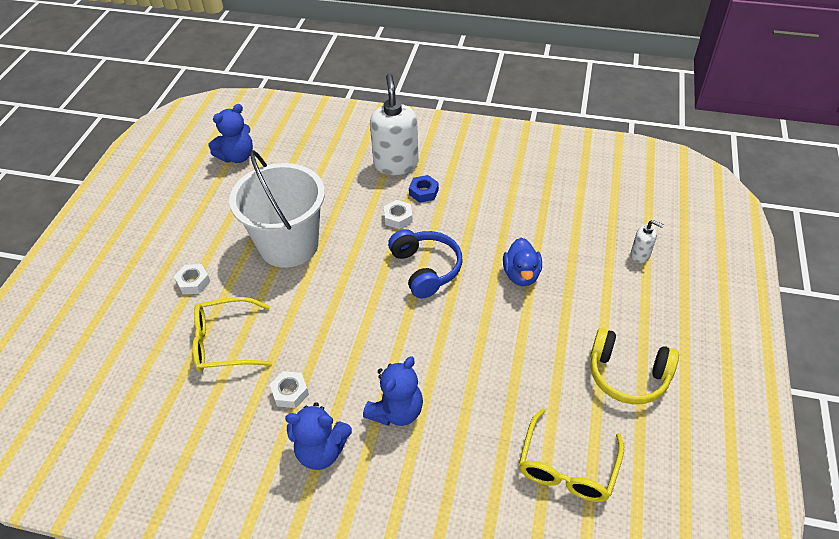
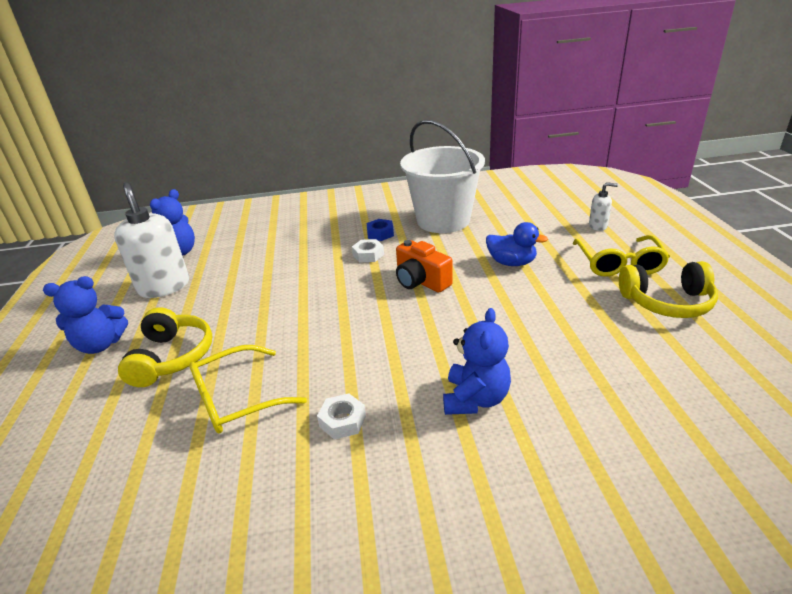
camera: 20 degrees left, 15 degrees down
(193, 282) = (172, 357): white nut -> yellow headphones
(289, 245) = (268, 300): white bucket -> white bucket (443, 220)
(321, 451) = (416, 466): blue teddy bear -> blue teddy bear (100, 345)
(396, 164) = (342, 223): white soap dispenser -> white soap dispenser (164, 287)
(426, 269) = (421, 281): blue headphones -> orange camera
(521, 275) = (511, 263): blue duck -> blue duck turned 45 degrees counterclockwise
(567, 467) = (685, 388): yellow glasses -> yellow glasses (619, 264)

